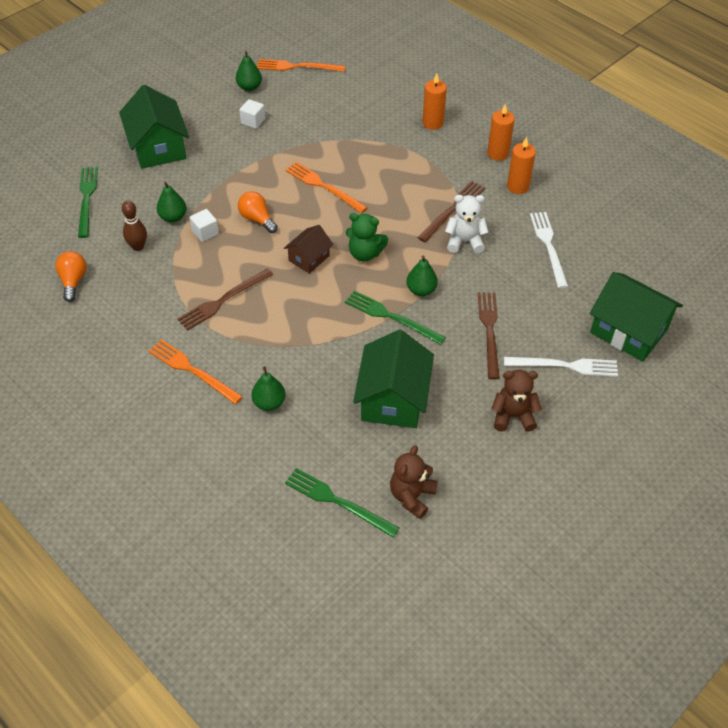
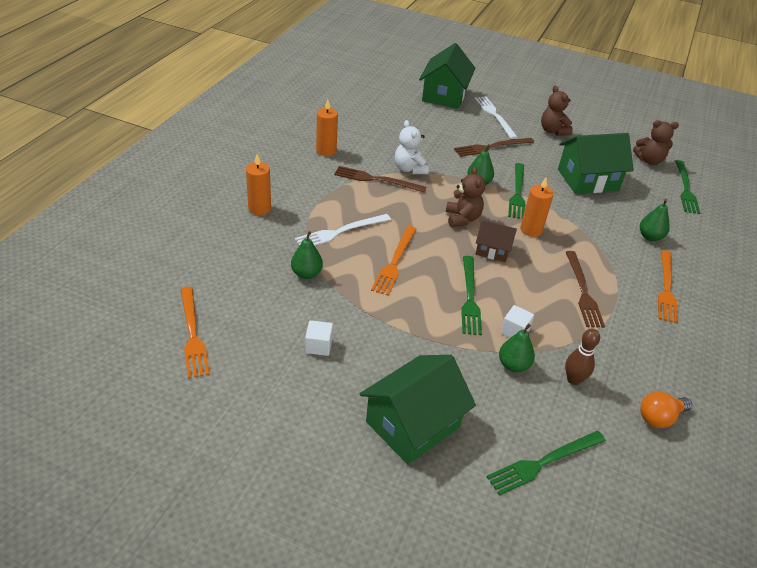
camera: 115 degrees left, 10 degrees down
(223, 300) = (583, 291): brown fork -> brown fork turned 60 degrees clockwise
(249, 87) = (252, 369): green pear -> green pear (306, 274)
(257, 219) = (470, 297): orange light bulb -> green fork
(365, 253) = (462, 218): green teddy bear -> brown teddy bear
(498, 153) = (287, 165): orange candle -> orange candle (531, 230)
(548, 246) = (387, 131): white fork -> white fork (340, 232)

